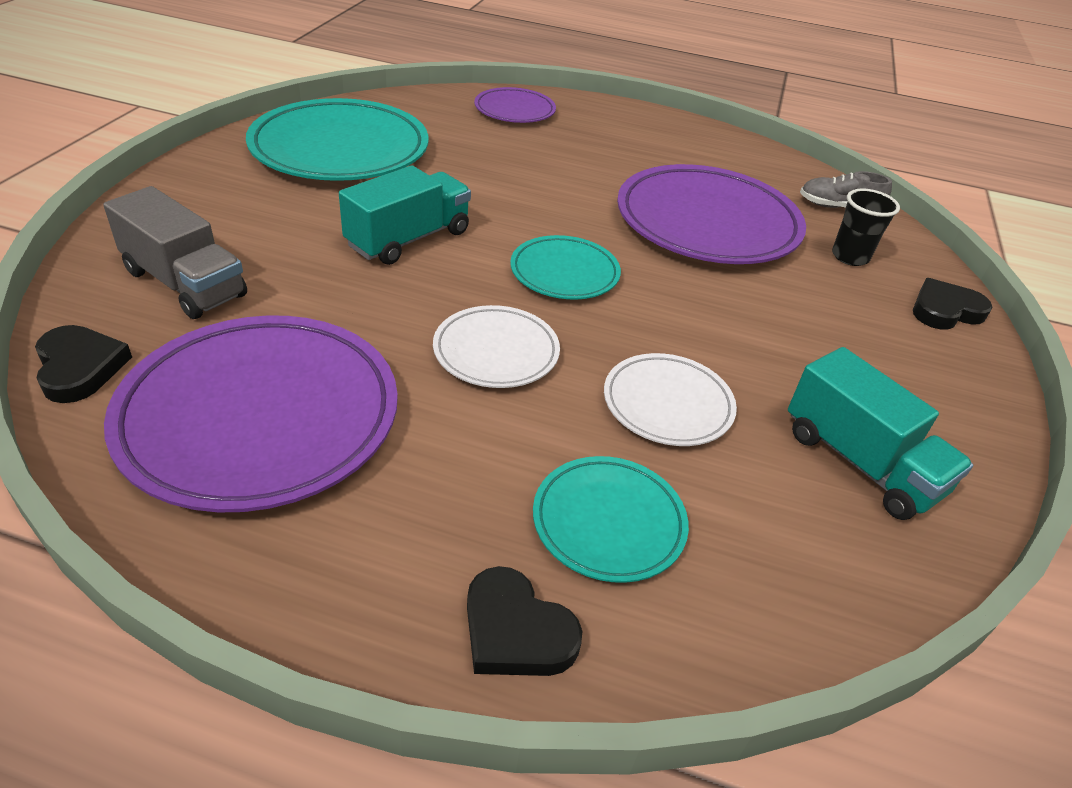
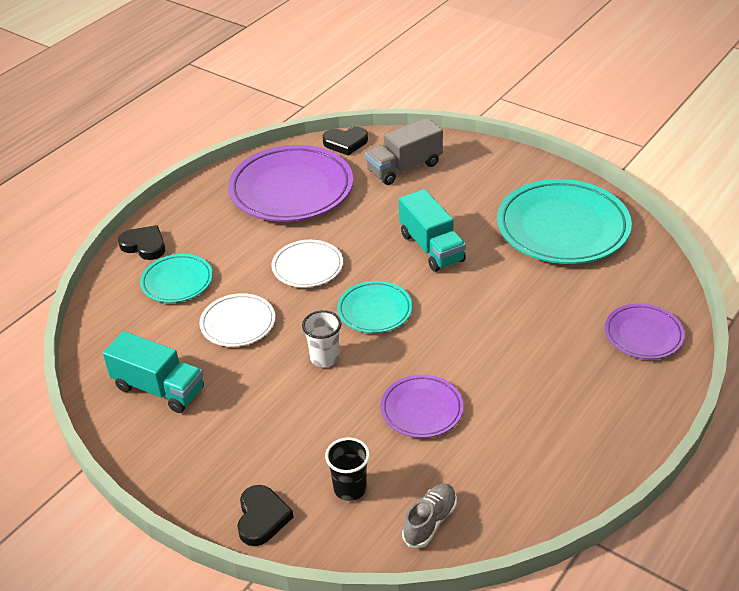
camera: 115 degrees right, 0 degrees up
(516, 631) = (144, 245): black heart -> black heart turned 60 degrees clockwise
(679, 303) = (325, 358): none -> white cup
(707, 223) = (421, 409): purple plate -> purple plate, size x0.53
(860, 462) = (159, 388): turquoise truck -> turquoise truck turned 135 degrees counterclockwise

